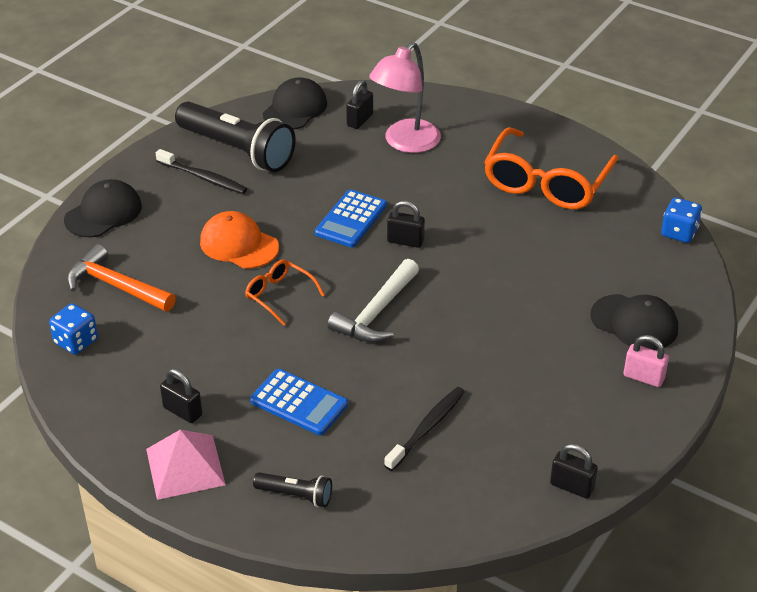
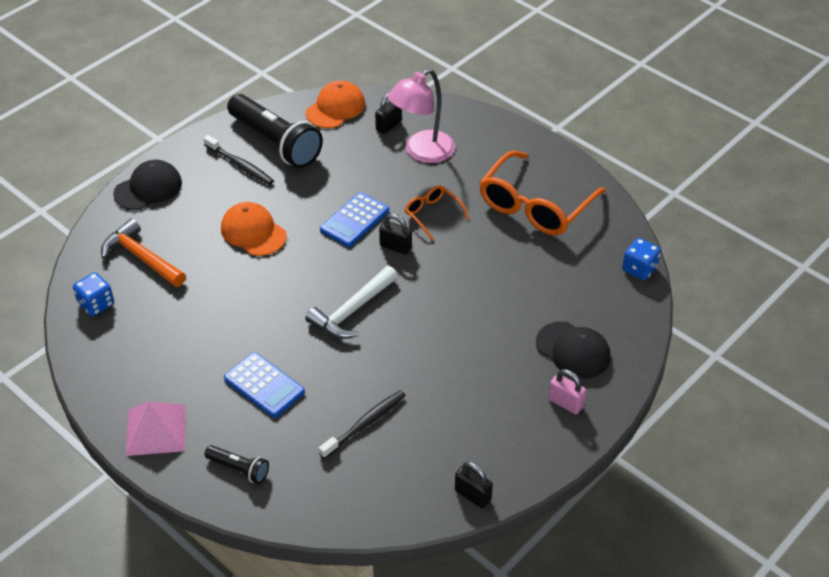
camera: 10 degrees right, 5 degrees up
(182, 411) = (166, 380): black padlock -> none
(279, 295) = (274, 284): orange glasses -> orange glasses (432, 214)
(295, 109) = (335, 108): black cap -> orange cap

